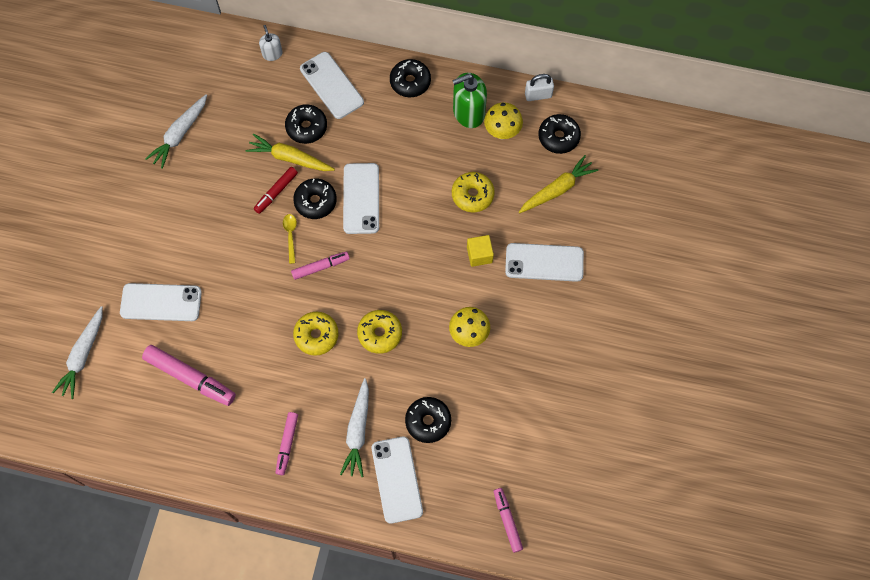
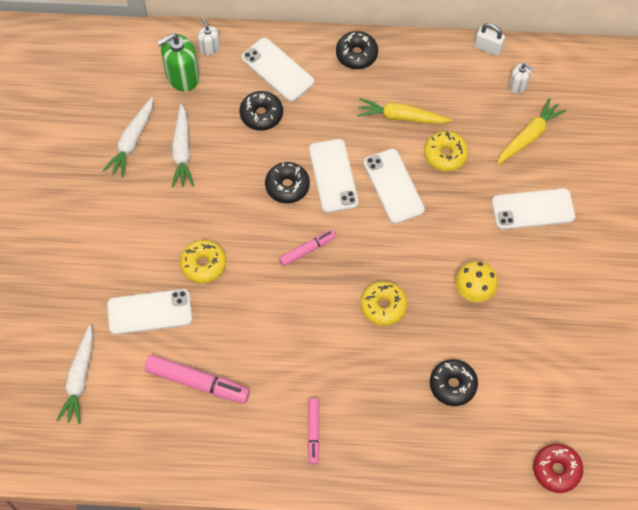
camera: 10 degrees left, 5 degrees down
(276, 192) = (244, 183): red marker -> none
(290, 158) = (251, 147): yellow carrot -> yellow carrot (401, 117)
(290, 235) = (269, 224): yellow spoon -> none
(316, 335) = (318, 318): yellow donut -> yellow donut (203, 264)
(358, 431) = (383, 406): white carrot -> white carrot (182, 151)
(397, 479) = (434, 448): white phone -> white phone (393, 186)
(468, 112) = (422, 75): green soap dispenser -> green soap dispenser (182, 76)
(479, 255) = (466, 212): yellow cube -> none
(502, 132) = (460, 89): yellow mushroom -> none
(507, 520) = (556, 470): pink marker -> red donut
(538, 95) = (488, 48): white padlock -> white padlock turned 45 degrees clockwise
(558, 137) = (518, 85): black donut -> white soap dispenser

